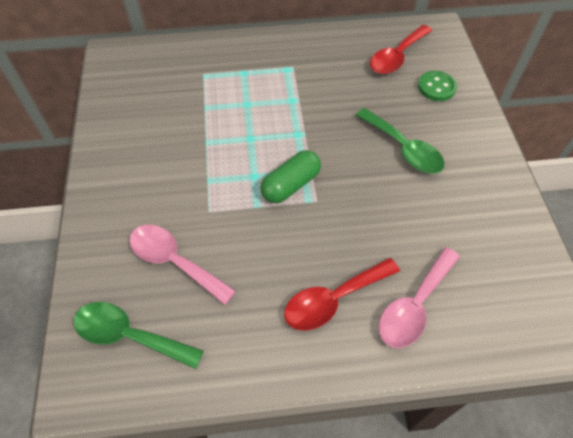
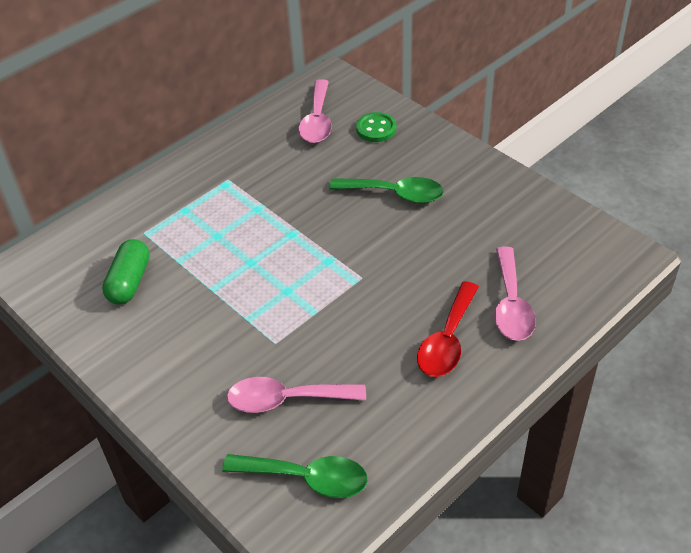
camera: 35 degrees left, 10 degrees down
(129, 335) = (306, 478): green spoon -> green spoon turned 150 degrees counterclockwise
(291, 185) = (327, 278): green capsule -> green capsule (129, 282)
(396, 57) = (317, 121): red spoon -> pink spoon

